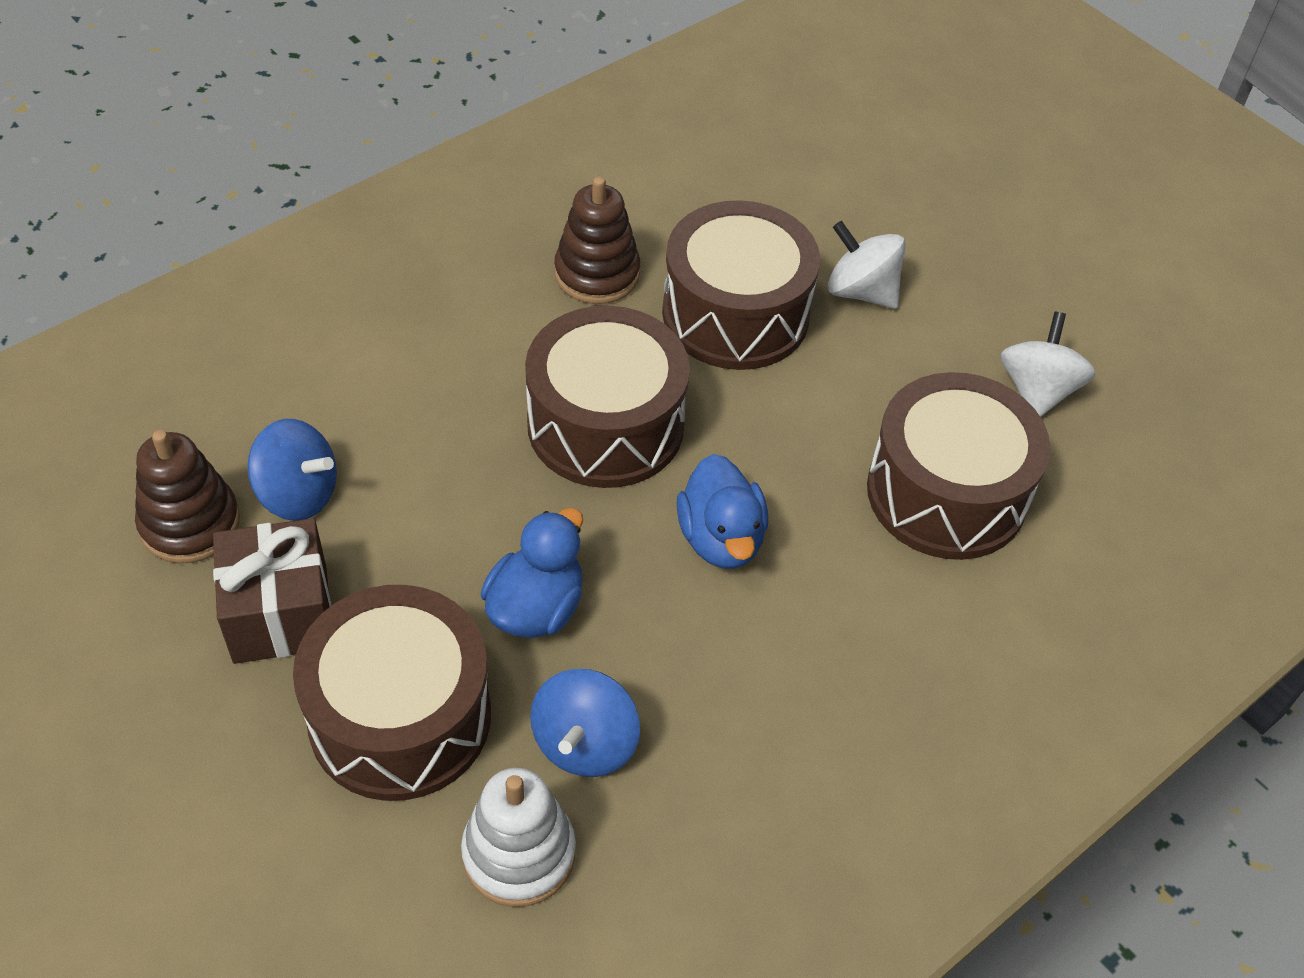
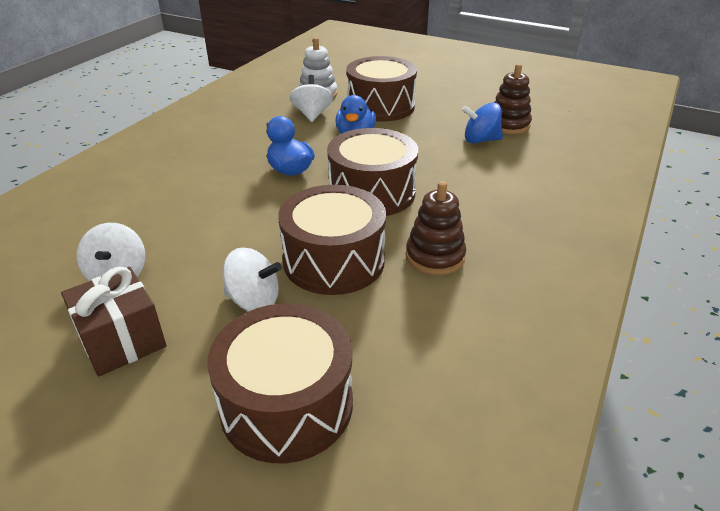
camera: 160 degrees right, 15 degrees down
(280, 613) = (447, 115): brown gift -> brown gift (122, 340)
(585, 743) = (312, 114): blue spinning top -> white spinning top
(946, 493) = (177, 212): brown drum -> brown drum (286, 404)

